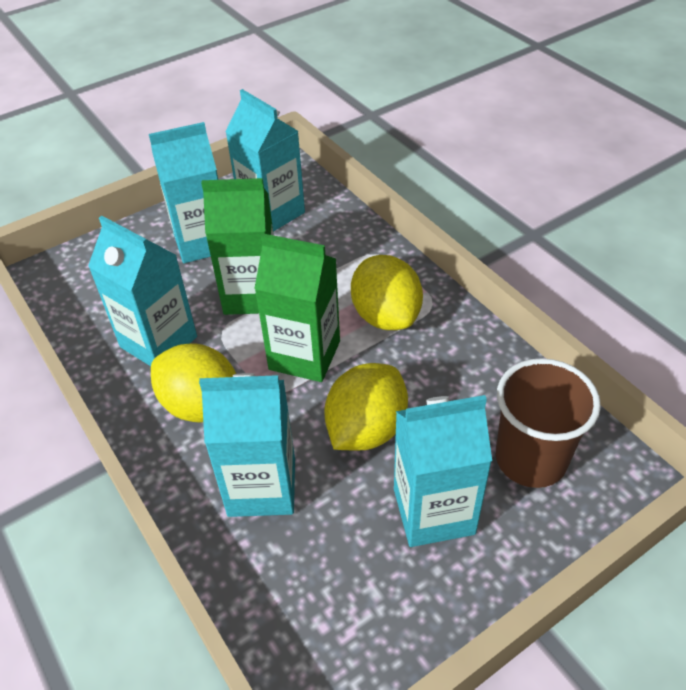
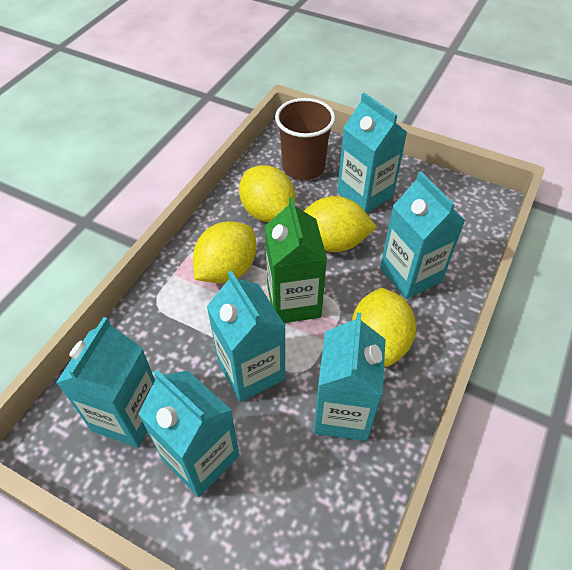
camera: 120 degrees left, 5 degrees up
(251, 295) = (251, 371): green carton -> turquoise carton
(458, 383) = (267, 212): none -> yellow lemon

